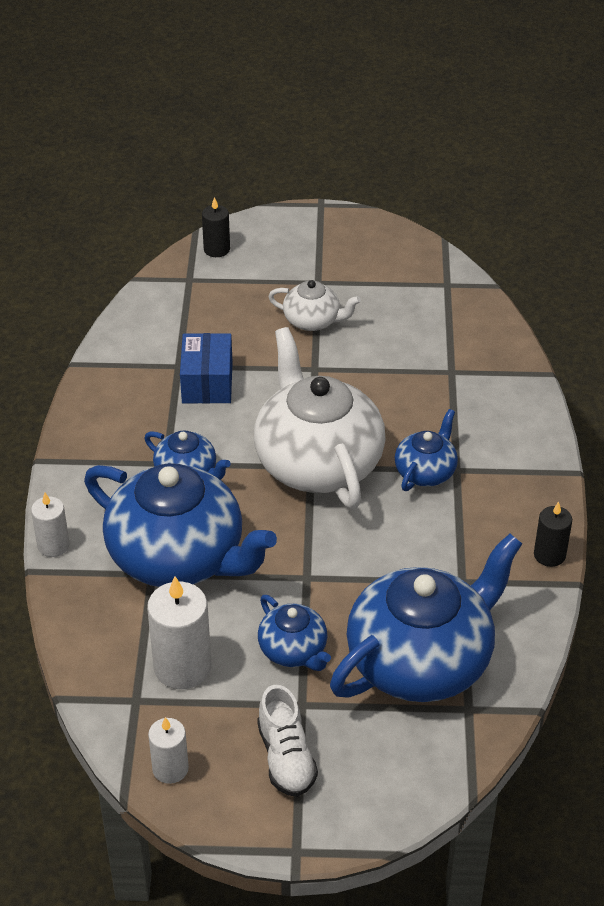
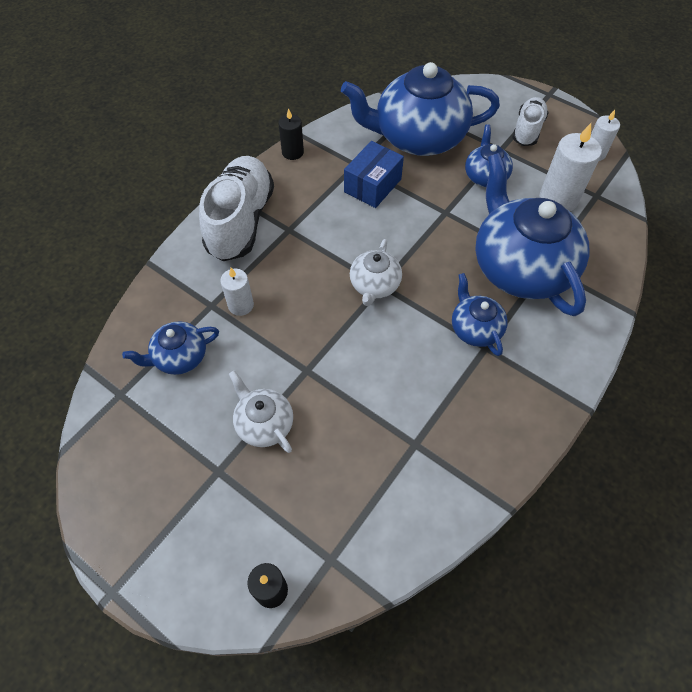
camera: 145 degrees left, 15 degrees up
(53, 545) = (607, 323): white candle -> white candle (241, 305)
(207, 382) = (403, 408): blue box -> blue box (372, 185)
(317, 462) = (374, 285): white teapot -> white teapot, size x0.48
(426, 472) = (309, 238): blue teapot -> blue teapot (179, 357)
(513, 452) = (241, 221): none -> white shoe

